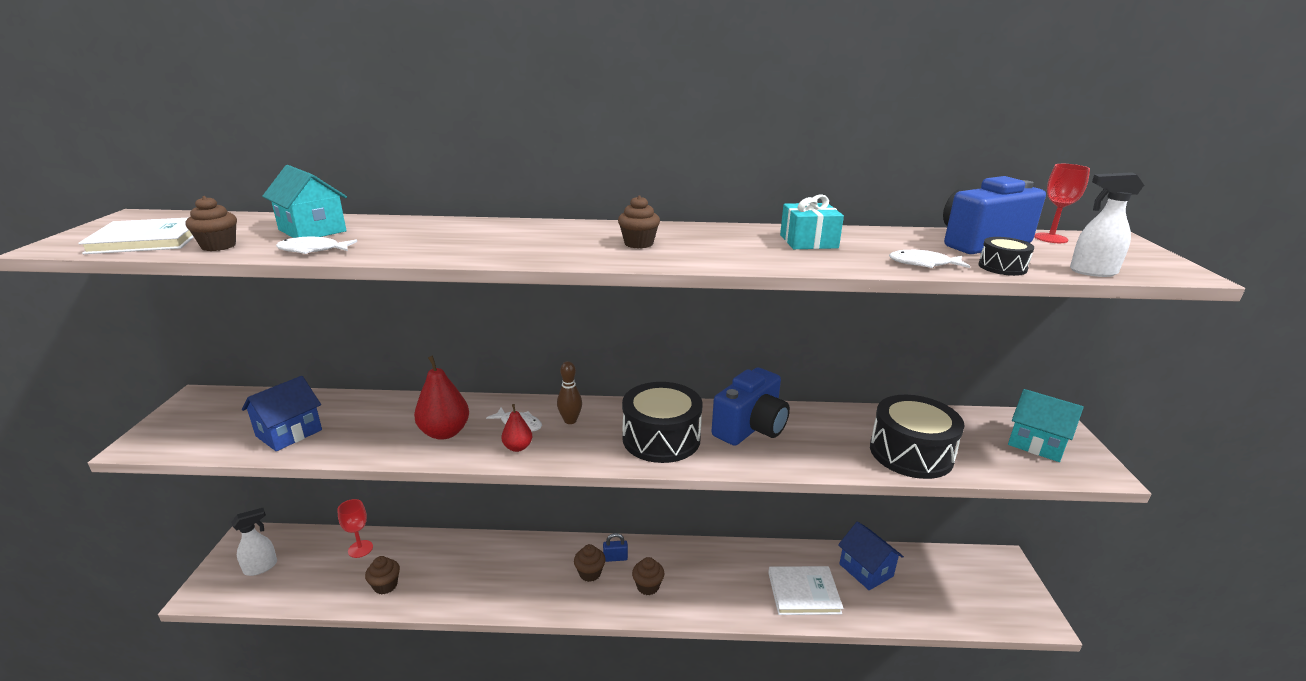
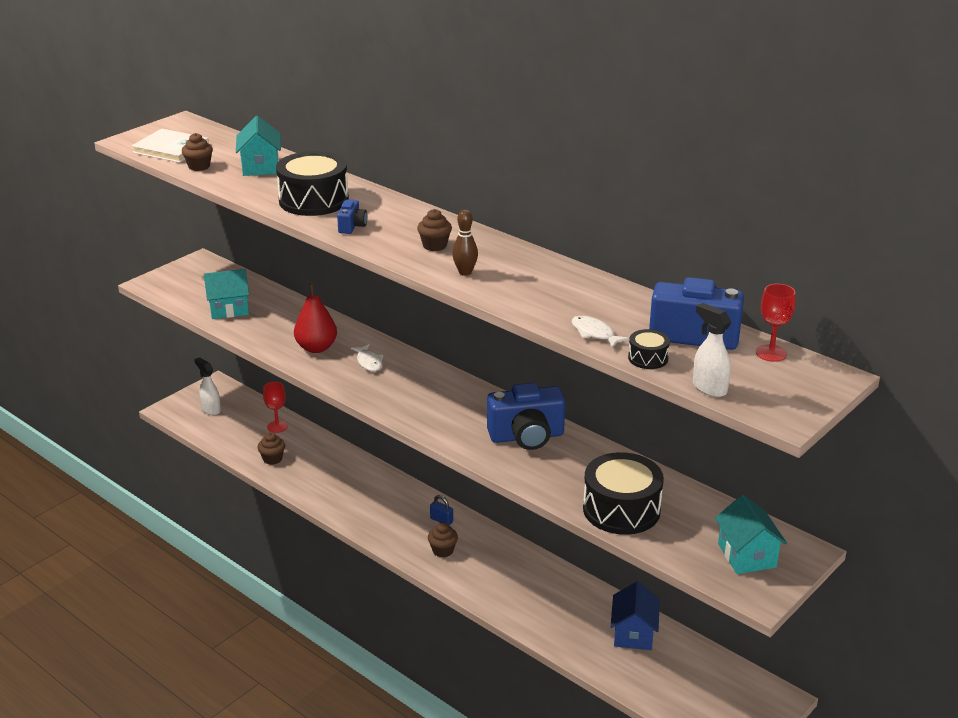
camera: 40 degrees right, 5 degrees up
(261, 567) = (211, 409): white spray bottle -> white spray bottle turned 135 degrees counterclockwise
(289, 433) = (229, 309): blue house -> turquoise house
(313, 250) = (241, 186): white fish -> none
(518, 447) = (349, 378): red pear -> none
(520, 250) = (352, 226): none -> blue camera
(570, 420) = (405, 374): brown bowling pin -> brown bowling pin (465, 272)
(590, 573) = (411, 520): brown cupcake -> none
(661, 438) = (450, 414): black drum -> black drum (314, 200)
(803, 592) = (557, 618): white book -> none
(808, 241) = (557, 285): turquoise gift -> none

